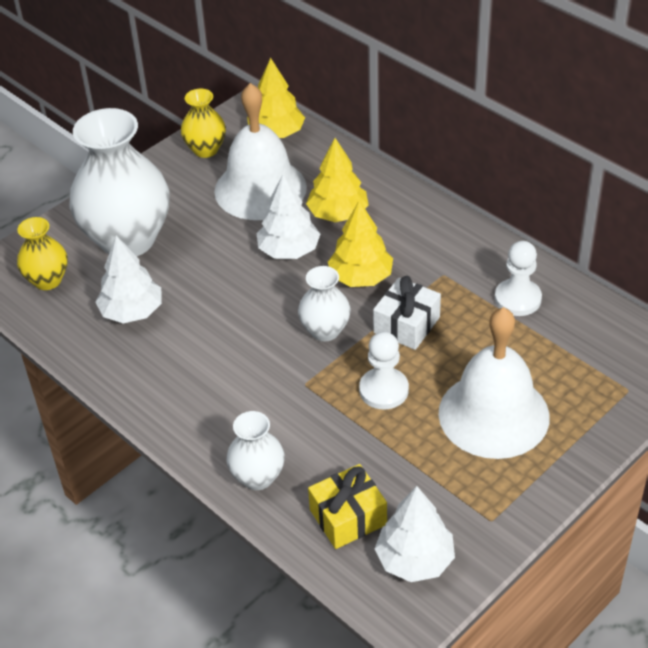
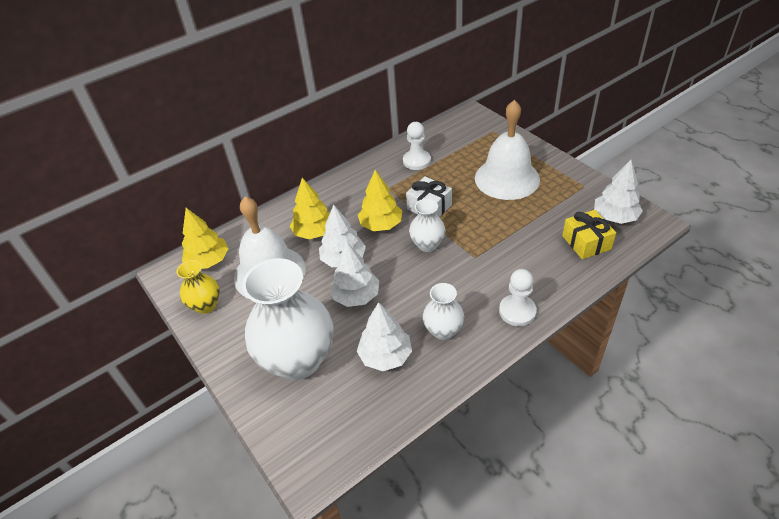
camera: 80 degrees left, 0 degrees up
(47, 280) = (331, 421): yellow vase -> none
(225, 272) = (356, 296): none -> white tree
(258, 477) = (556, 283): white vase -> white vase (443, 330)
(383, 390) = (484, 221): white pawn -> white pawn (517, 311)

